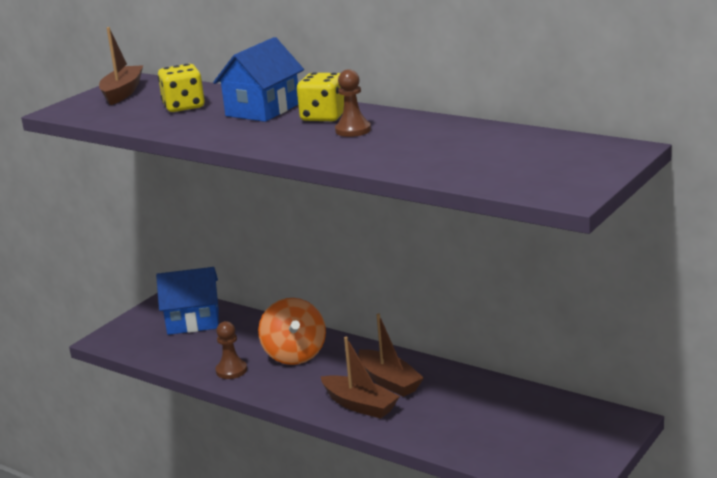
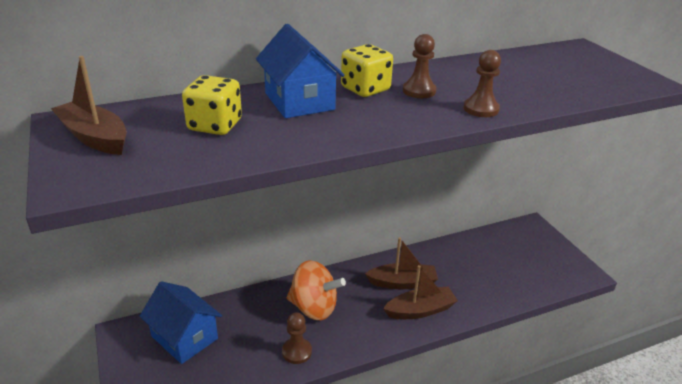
camera: 60 degrees left, 10 degrees up
(193, 321) = (184, 337): blue house -> blue house turned 75 degrees counterclockwise
(351, 155) = (481, 109): none -> brown pawn

